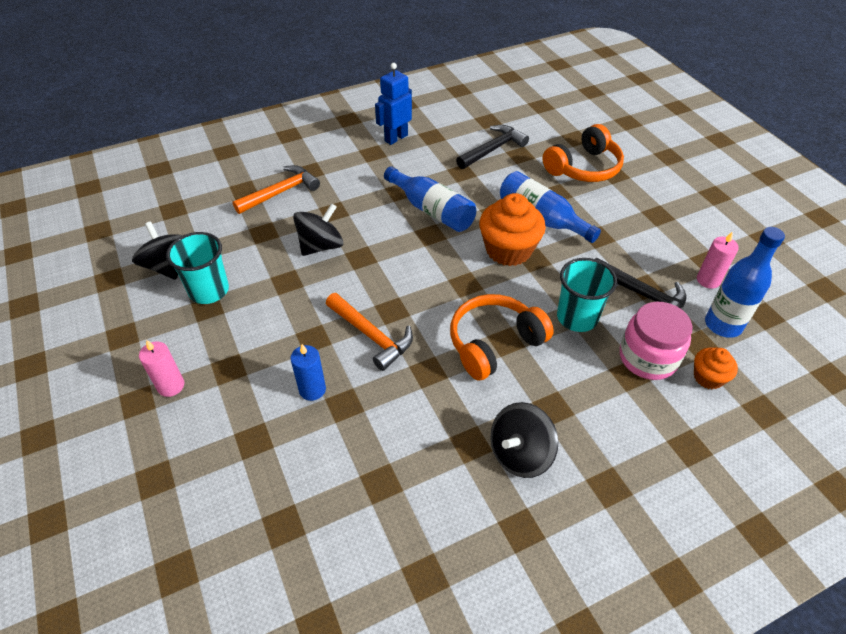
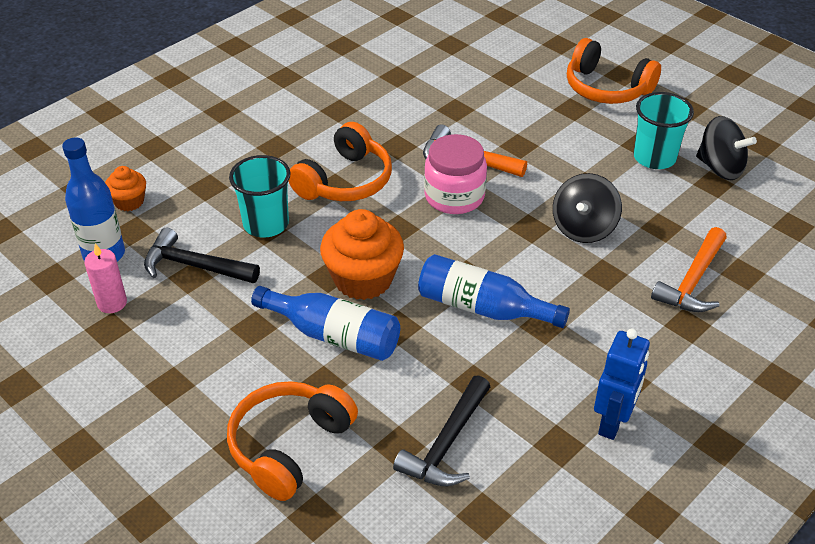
camera: 160 degrees right, 5 degrees down
(171, 386) = (606, 88): pink candle -> orange headphones
(312, 389) = (489, 112): blue candle -> none
(520, 453) = (296, 113): black spinning top -> none
(648, 358) = (189, 204): pink jar -> pink jar (454, 196)

